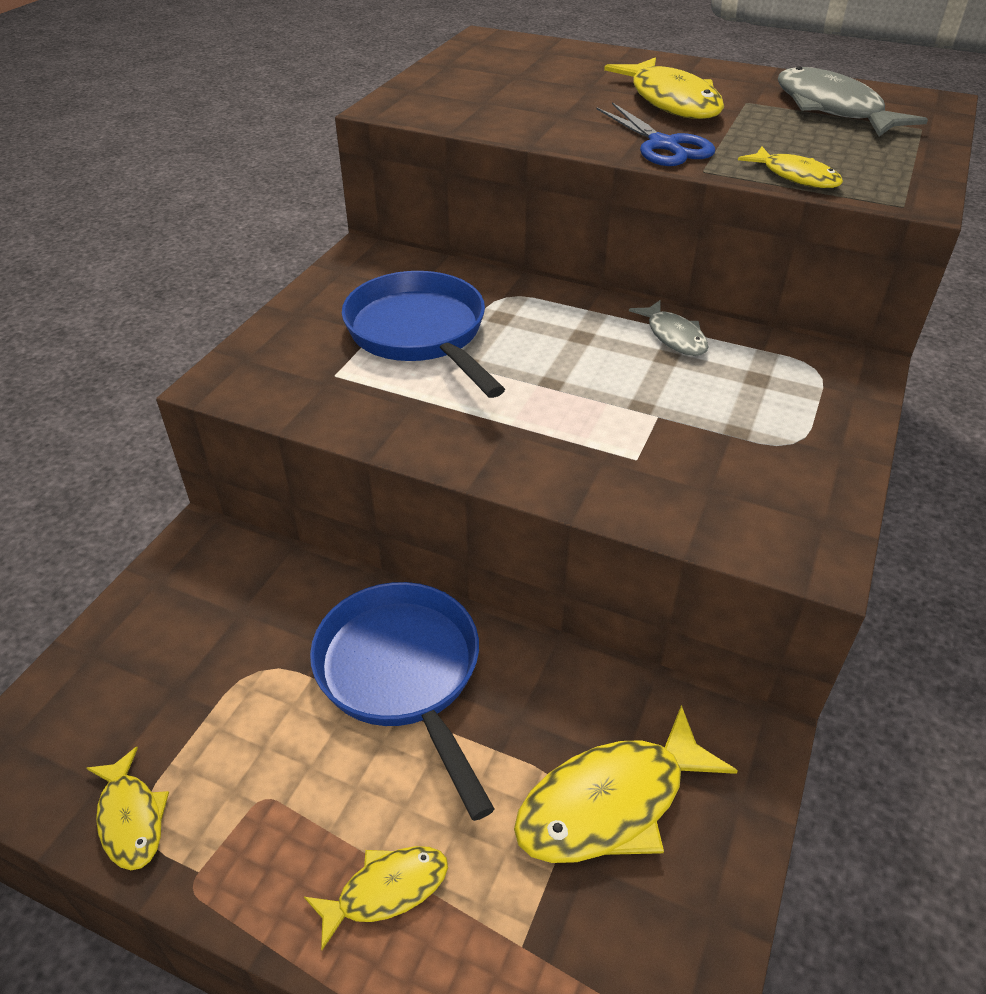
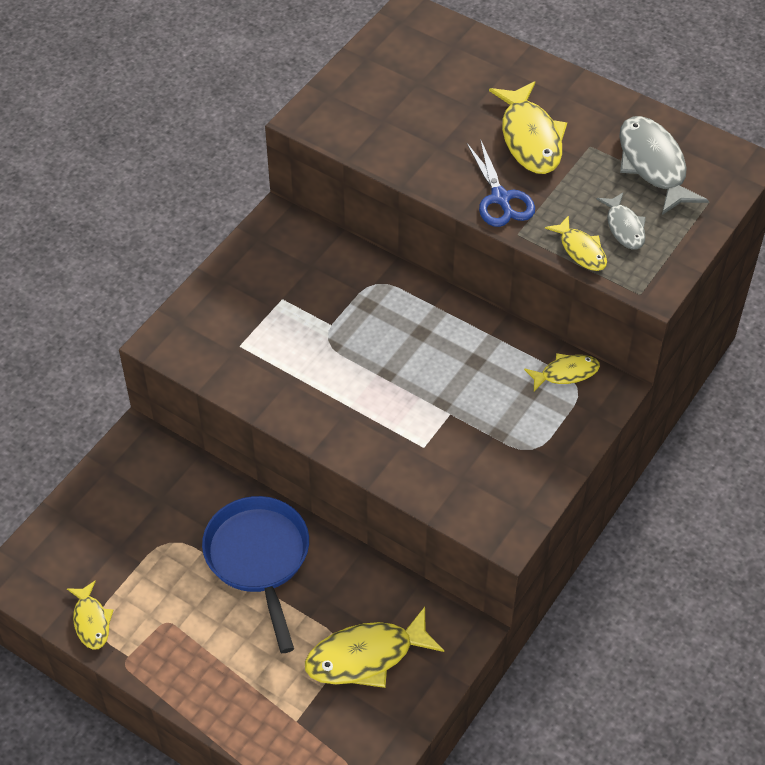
camera: 10 degrees right, 10 degrees up
(386, 890) = (229, 682): yellow fish -> yellow fish (566, 373)
(420, 334) = (305, 314): blue pan -> none
(674, 336) = (488, 342): grey fish -> grey fish (624, 227)

